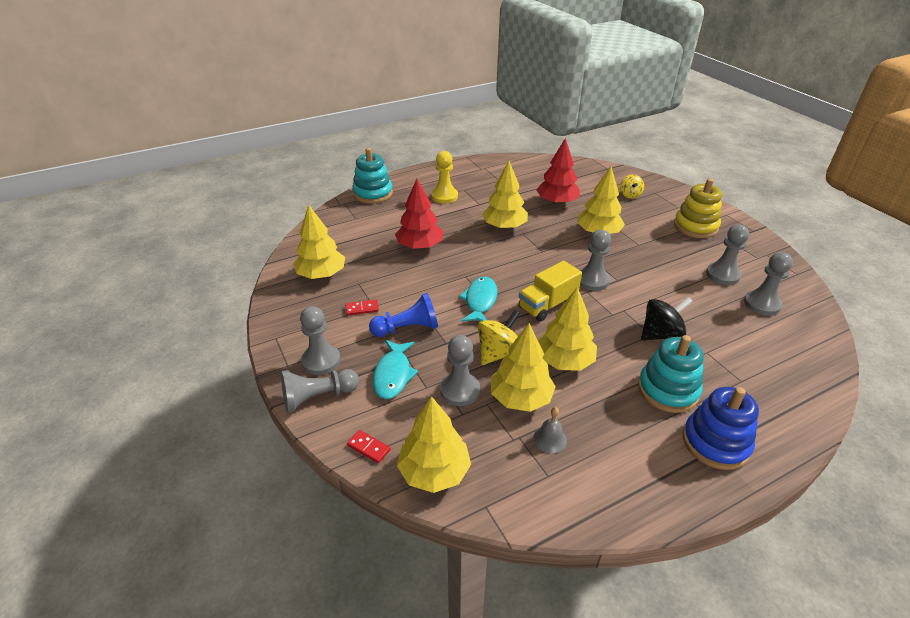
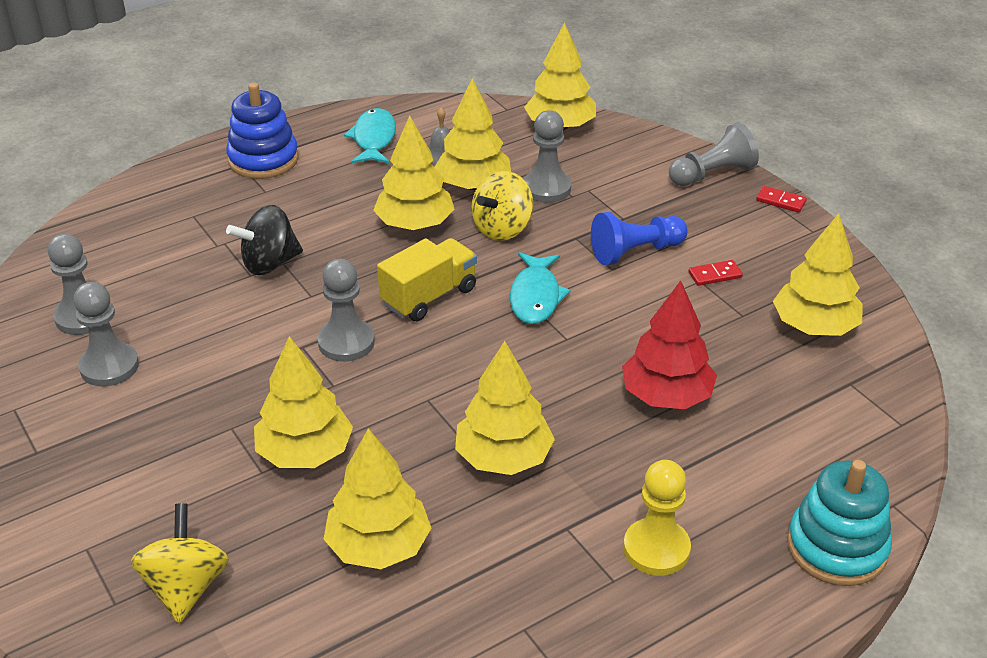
camera: 175 degrees right, 0 degrees up
(321, 361) = (732, 208): grey pawn -> none
(368, 448) = (633, 138): red domino -> red domino (781, 201)
(393, 375) = (633, 199): turquoise fish -> turquoise fish (374, 139)
(557, 202) = (378, 546): red tree -> yellow tree
(630, 195) = (186, 587): yellow spinning top -> yellow spinning top, size x1.53
(667, 390) = (292, 201): turquoise stacking toy -> none
(695, 226) = (84, 485): yellow stacking toy -> none

